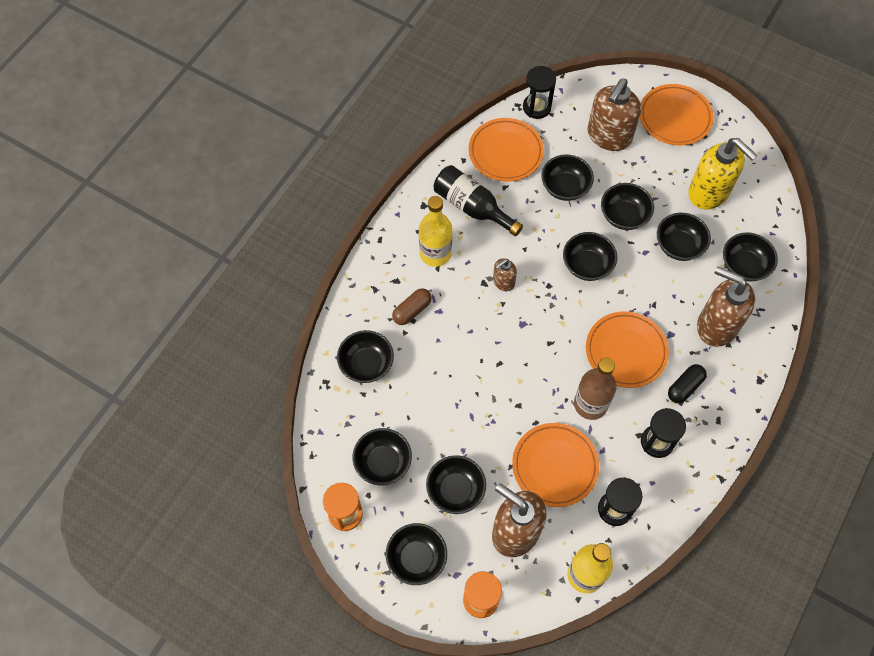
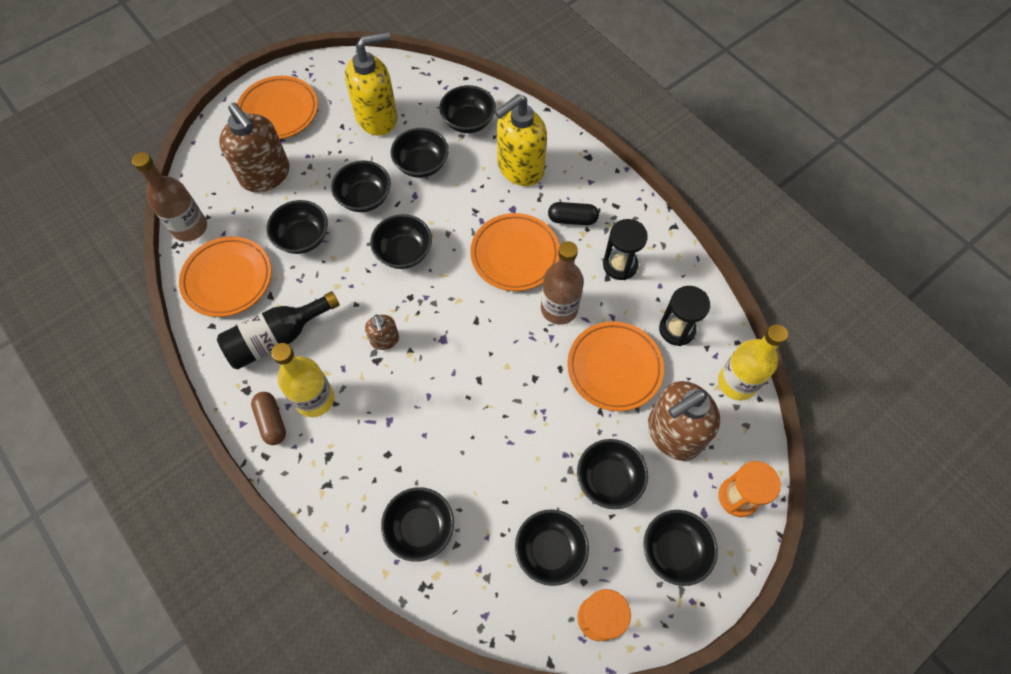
camera: 70 degrees left, 0 degrees up
(412, 310) = (375, 451): brown capsule -> brown capsule (271, 421)
(537, 107) = (190, 227): black hourglass -> brown bottle
(685, 387) = (572, 219): black capsule -> black capsule turned 60 degrees counterclockwise
(716, 325) = (520, 168): brown soap dispenser -> yellow soap dispenser

